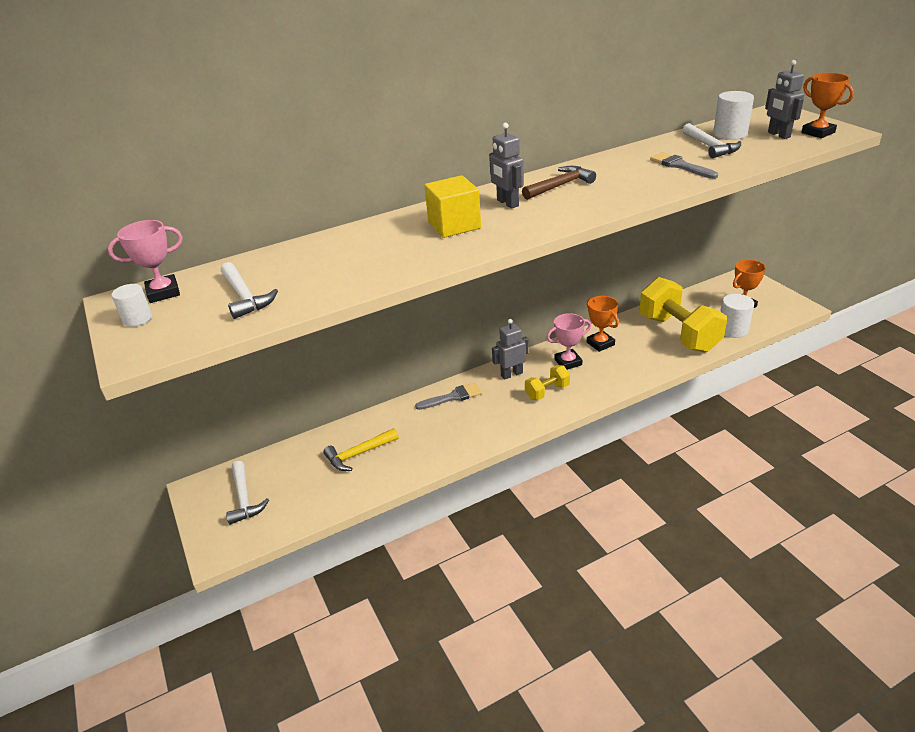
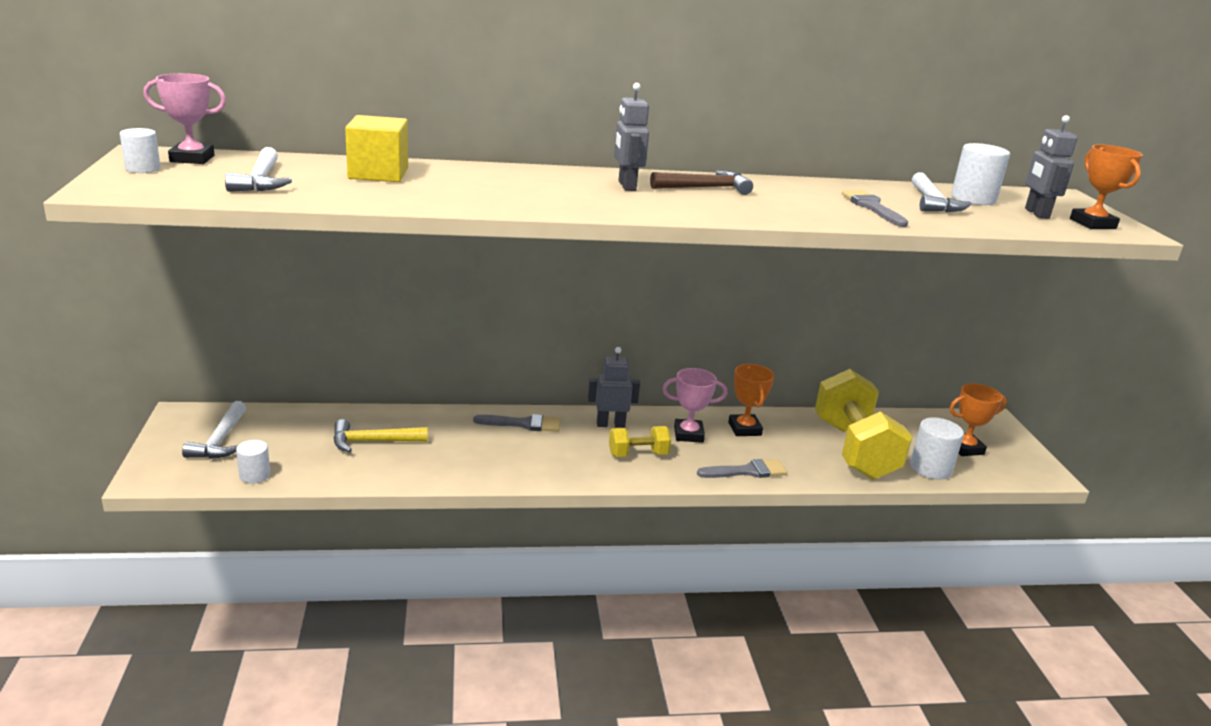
camera: 15 degrees right, 10 degrees down
(295, 517) = (255, 475): none -> white cylinder
(454, 225) = (544, 187): yellow cube -> yellow cube (378, 173)
(625, 377) = (747, 471): none -> grey brush

